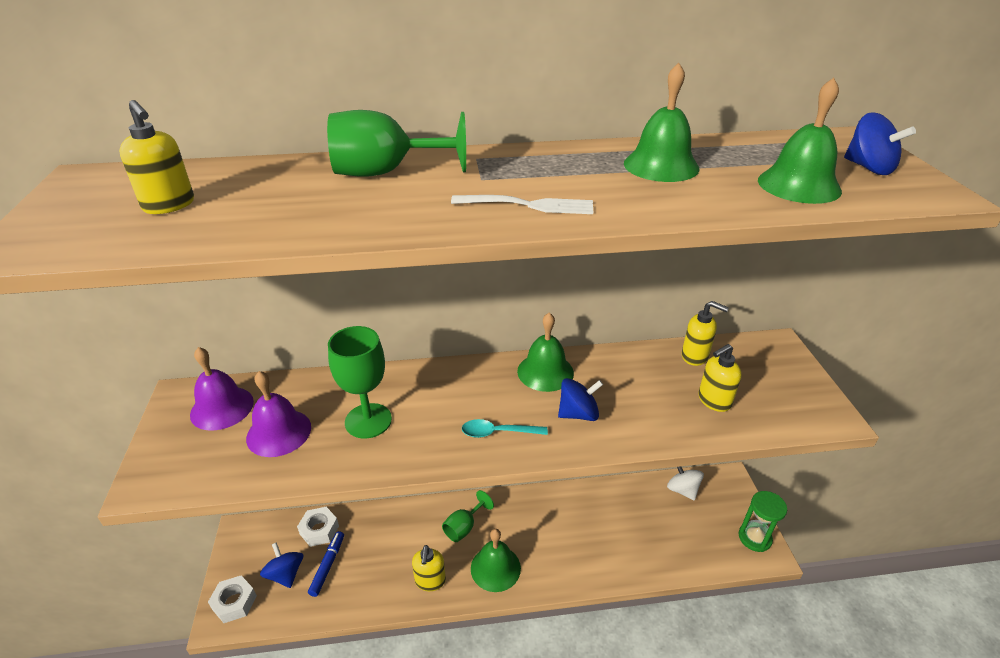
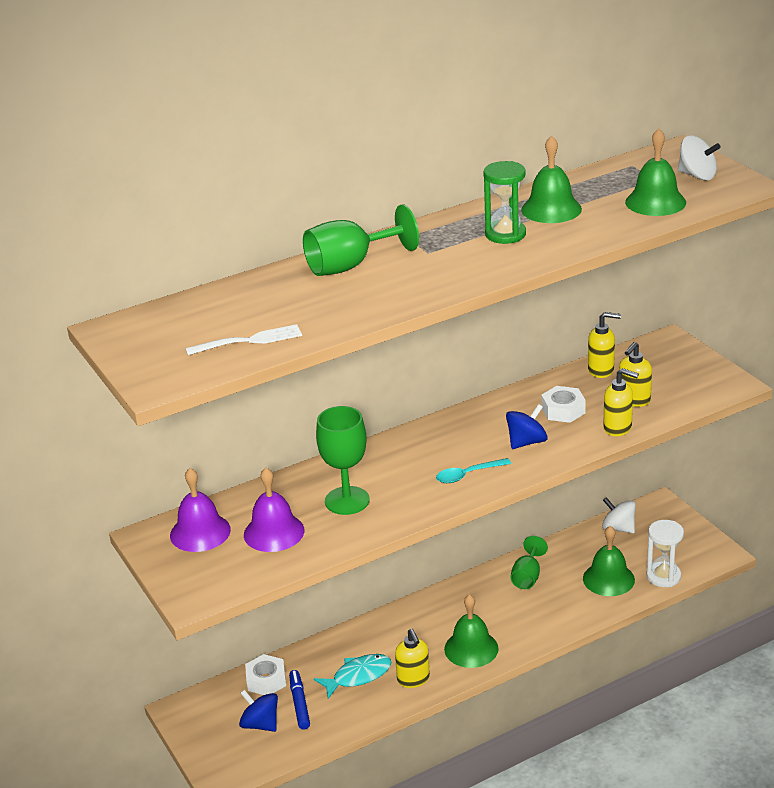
camera: 20 degrees left, 5 degrees down
(169, 205) = (219, 330): yellow soap dispenser -> yellow soap dispenser (618, 428)
(234, 602) = (226, 761): white nut -> white nut (563, 410)
(389, 557) = (358, 676): none -> turquoise fish
(464, 527) = (418, 628): green goblet -> green goblet (527, 577)
(527, 205) = (480, 264): white fork -> white fork (248, 341)
(545, 372) = (476, 420): green bell -> green bell (608, 579)
(703, 558) = (663, 576): none -> white hourglass
(754, 538) = (703, 545): green hourglass -> green hourglass (505, 234)
(868, 168) = (697, 175): blue spinning top -> white spinning top

